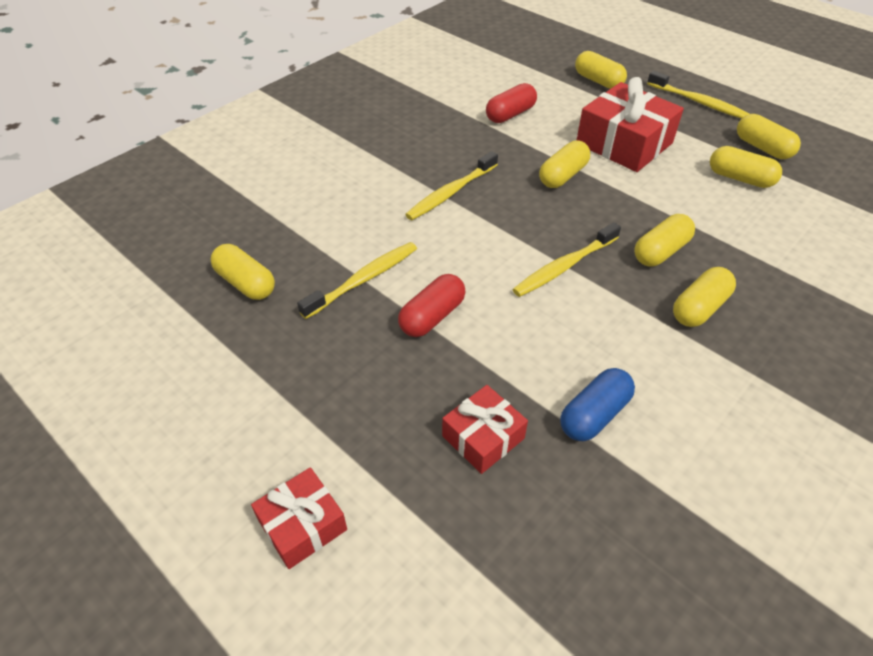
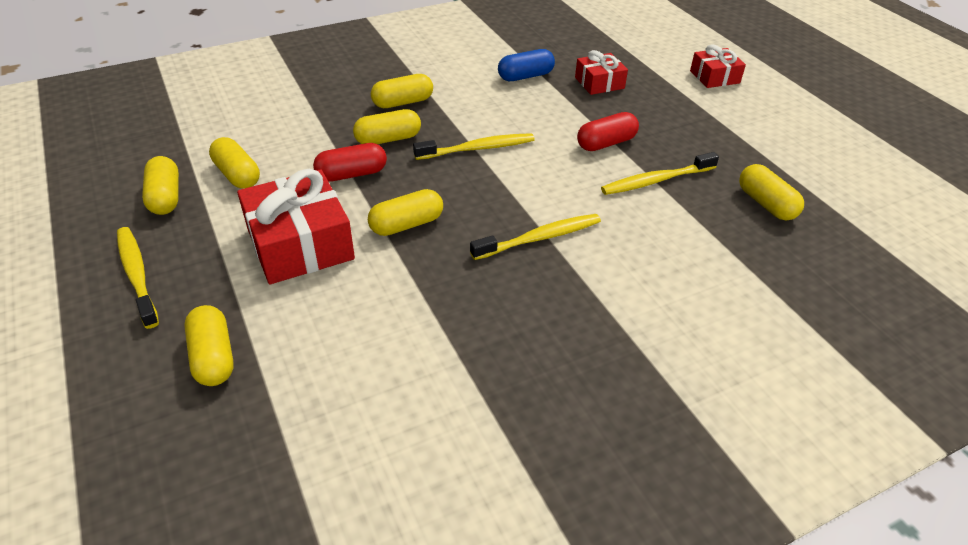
camera: 160 degrees left, 5 degrees down
(510, 114) = (395, 329): red capsule -> red capsule (352, 174)

